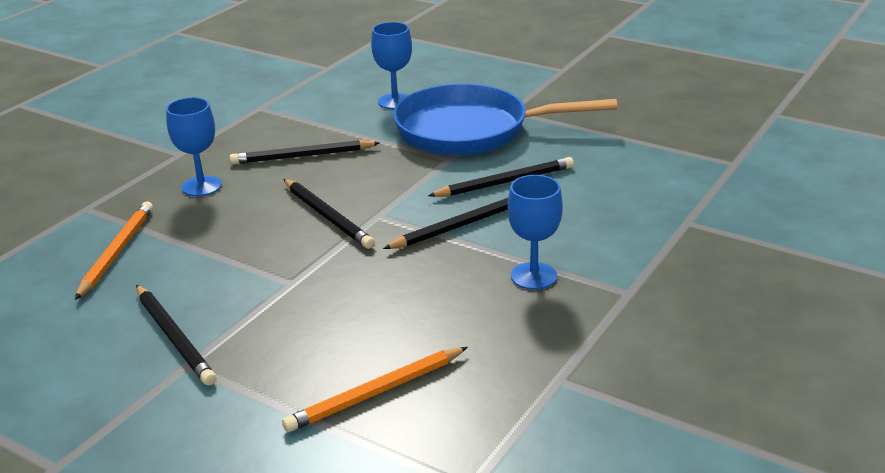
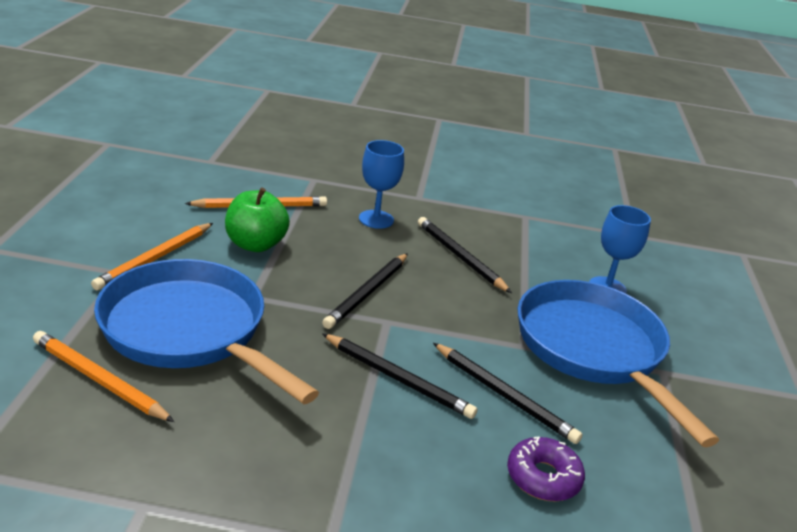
camera: 60 degrees right, 0 degrees up
(174, 337) = (155, 258): black pencil -> orange pencil
(195, 267) = (255, 244): none -> green apple
(327, 328) = (190, 331): none -> blue pan
(533, 276) = (328, 452): blue goblet -> none
(599, 189) = (543, 477): none -> purple donut

